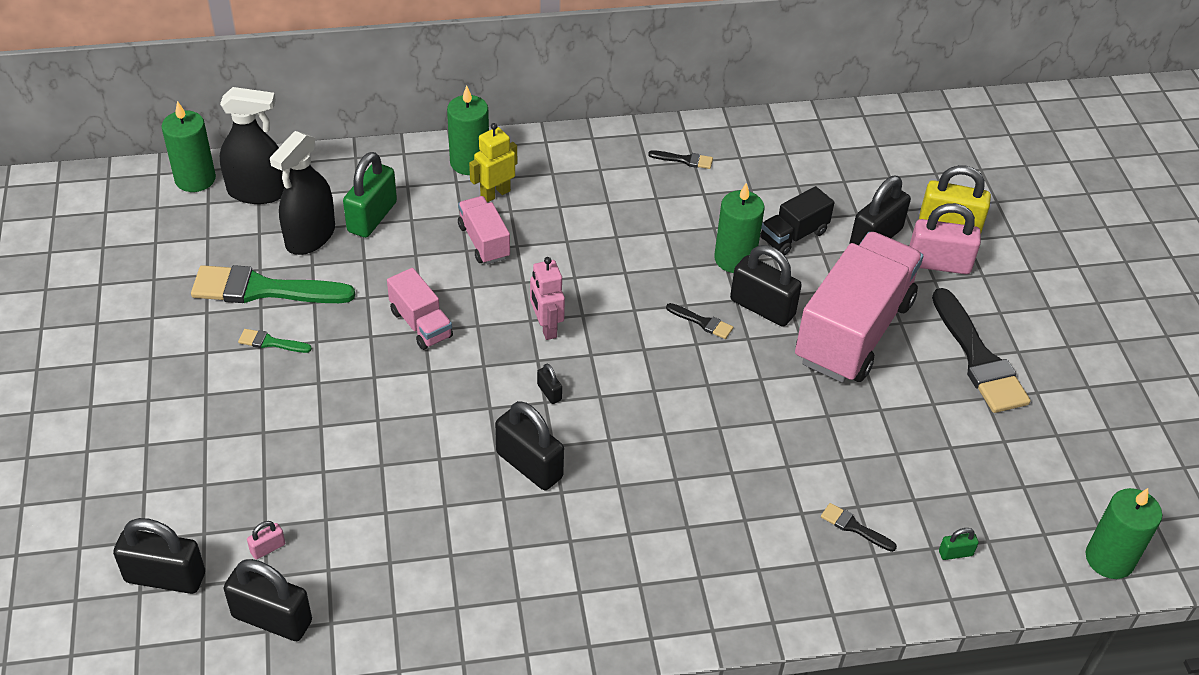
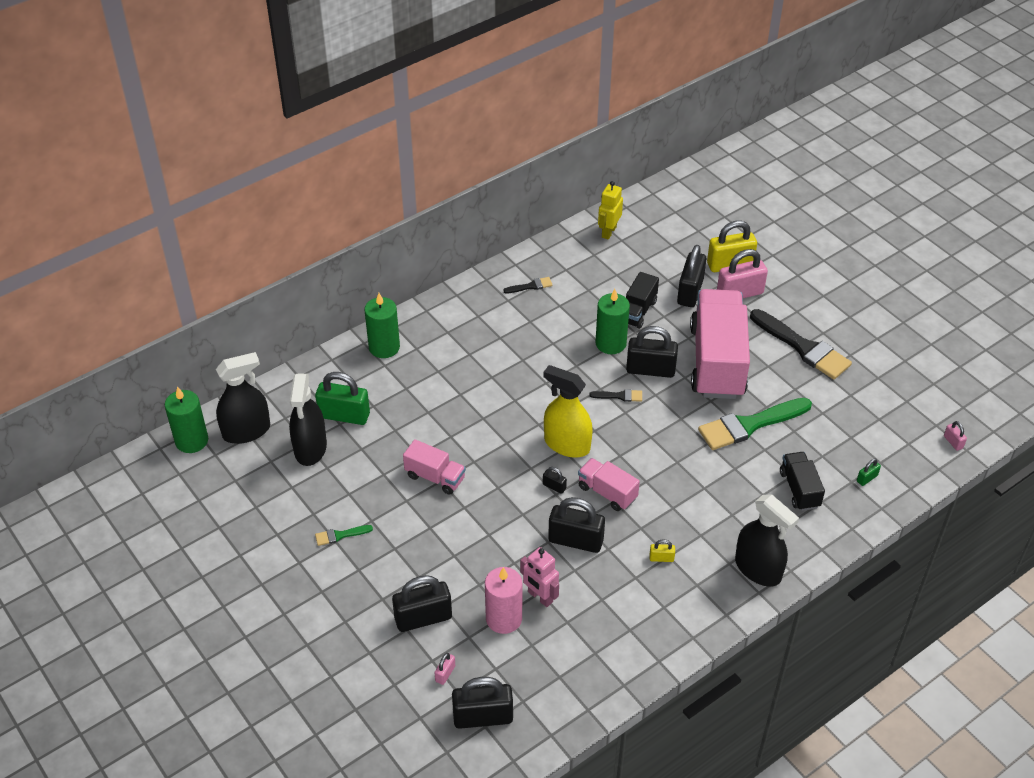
camera: 25 degrees left, 0 degrees up
(165, 577) = (391, 725): black padlock -> black padlock (423, 618)
(264, 289) = (306, 500): green brush -> green brush (750, 425)
(372, 217) = (344, 415): green padlock -> green padlock turned 75 degrees counterclockwise
(380, 516) = (504, 618): none -> pink candle
(484, 242) = (436, 401): pink truck -> pink truck (607, 492)
(495, 194) = (418, 363): yellow robot -> yellow robot (608, 232)
(546, 327) = (521, 443): pink robot -> pink robot (540, 597)
(599, 351) = (567, 444): none -> yellow spray bottle
(618, 532) = (661, 558): none -> yellow padlock
(731, 601) = (758, 569): none -> black spray bottle
(854, 527) = (799, 489): black brush -> black truck
(1109, 559) = (953, 442): green candle -> pink padlock

